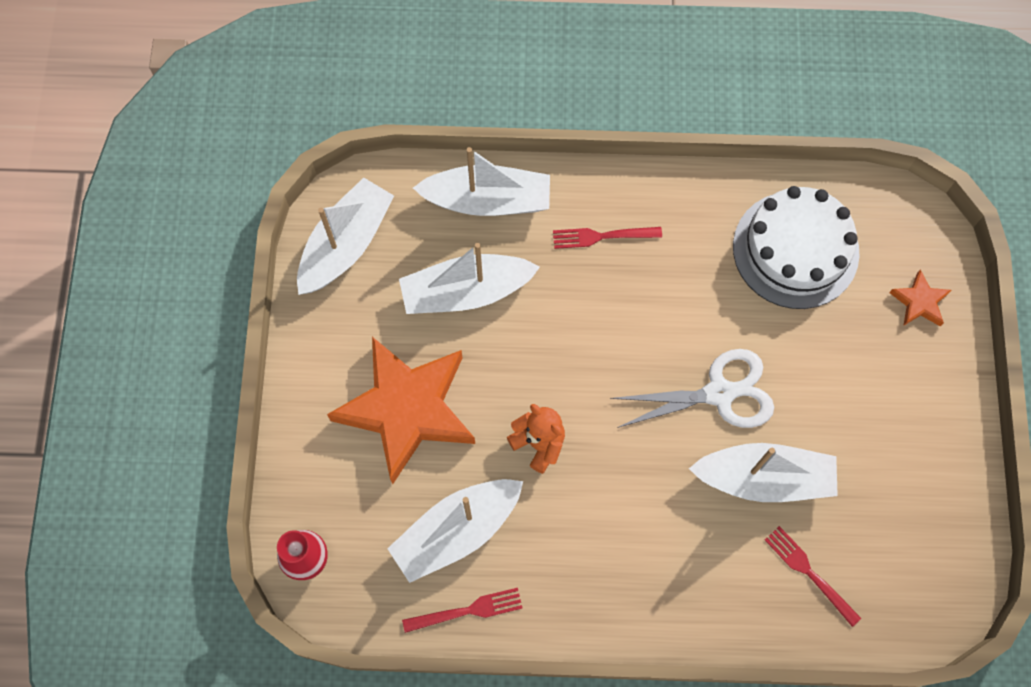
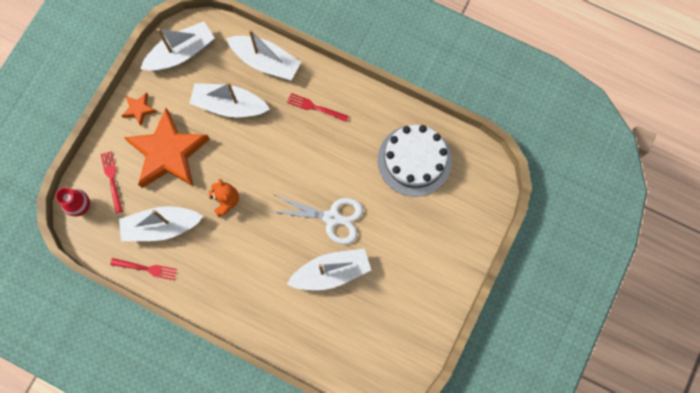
camera: 25 degrees right, 5 degrees up
(763, 478) = (331, 272): white boat -> white boat turned 45 degrees counterclockwise
(809, 573) = (328, 331): red fork -> red fork (112, 179)
(919, 302) = (465, 218): orange star -> orange star (139, 109)

